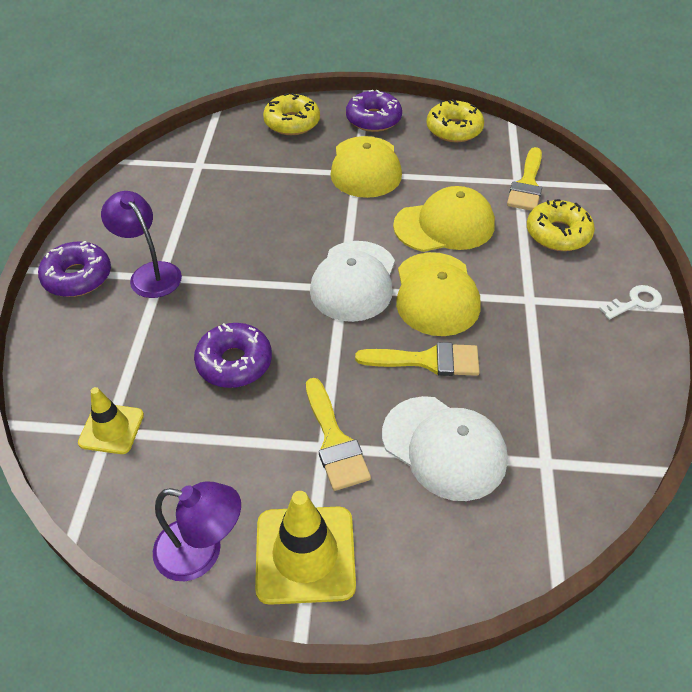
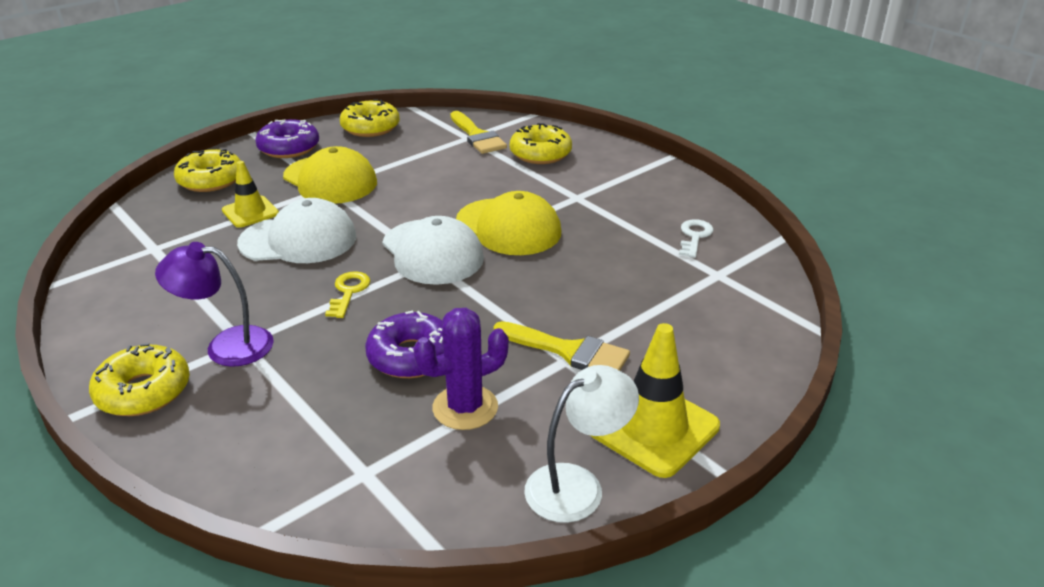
camera: 45 degrees left, 15 degrees down
(77, 277) = (143, 391): purple donut -> yellow donut
(111, 429) = (366, 469): yellow traffic cone -> yellow traffic cone (250, 212)
(202, 552) = (577, 485): purple lamp -> white lamp
(214, 431) = (465, 407): none -> purple cactus
(261, 279) = (348, 292): none -> yellow key
(427, 360) = (561, 267): yellow brush -> none
(444, 225) = (452, 185): yellow cap -> none
(444, 447) = (647, 306): white cap -> white cap (298, 240)
(635, 302) = (642, 166): white key -> white key (694, 237)

